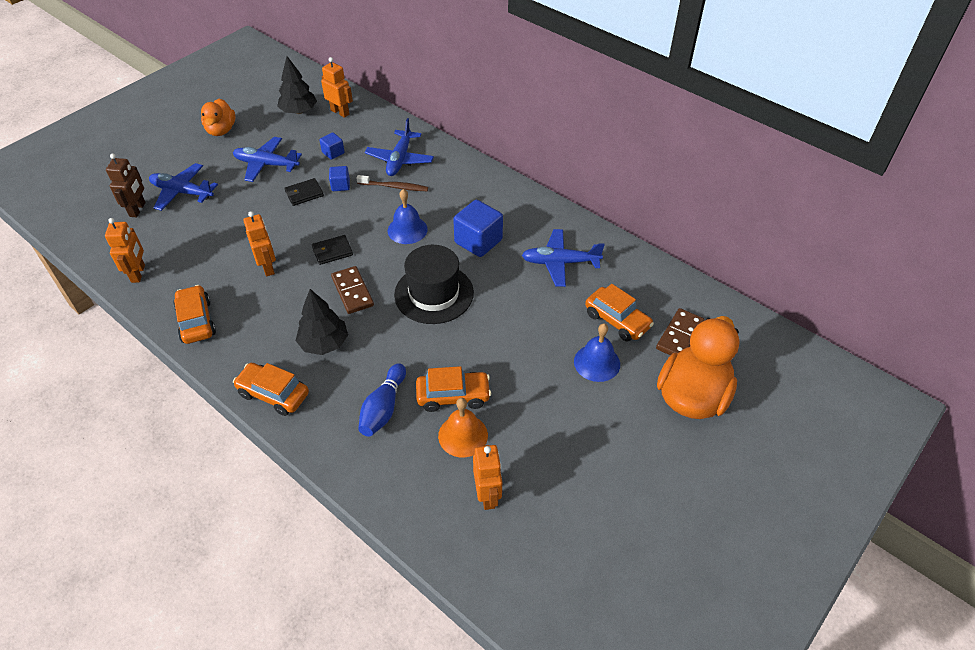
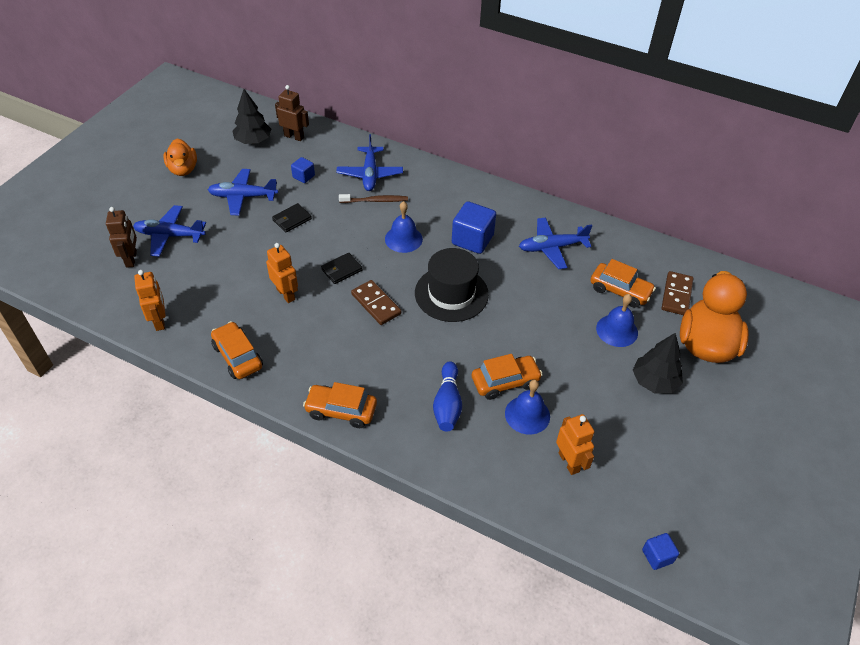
camera: 15 degrees left, 0 degrees up
(324, 343) = (369, 356): black tree -> black tree (654, 381)
(340, 112) = (294, 136): orange robot -> brown robot
(340, 185) = (323, 207): blue cube -> blue cube (657, 556)
(463, 435) = (527, 415): orange bell -> blue bell

